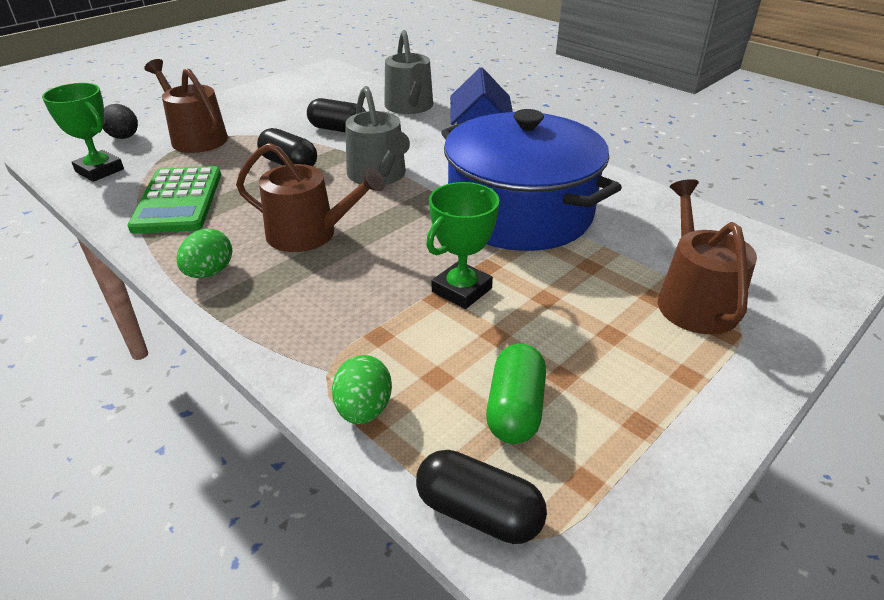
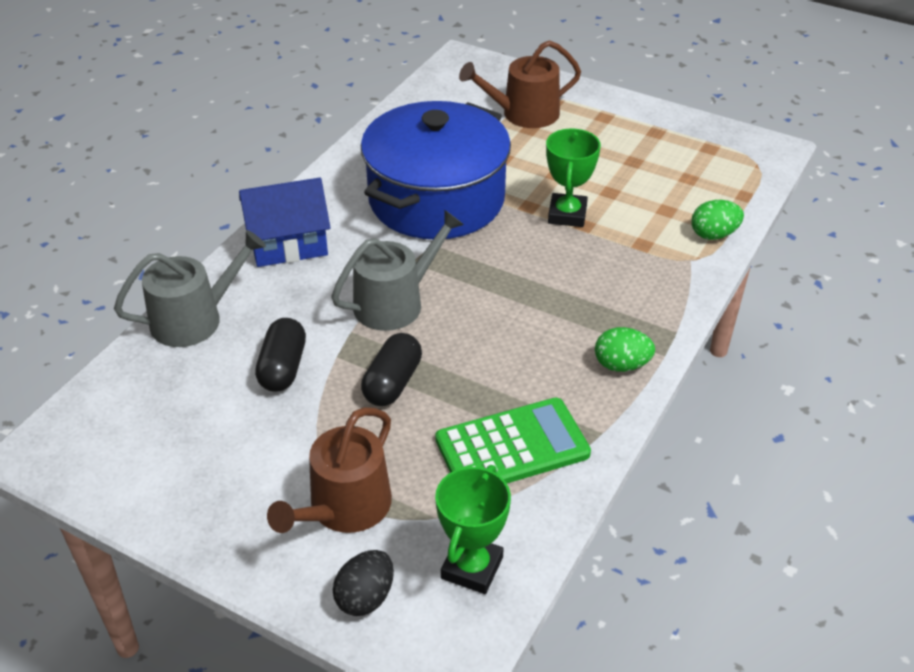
camera: 105 degrees left, 5 degrees up
(309, 234) = (530, 320): brown watering can -> none
(461, 290) = (567, 214): green trophy -> green trophy turned 75 degrees clockwise
(478, 513) = (753, 180): black capsule -> none
(515, 409) = (673, 176): green capsule -> none

